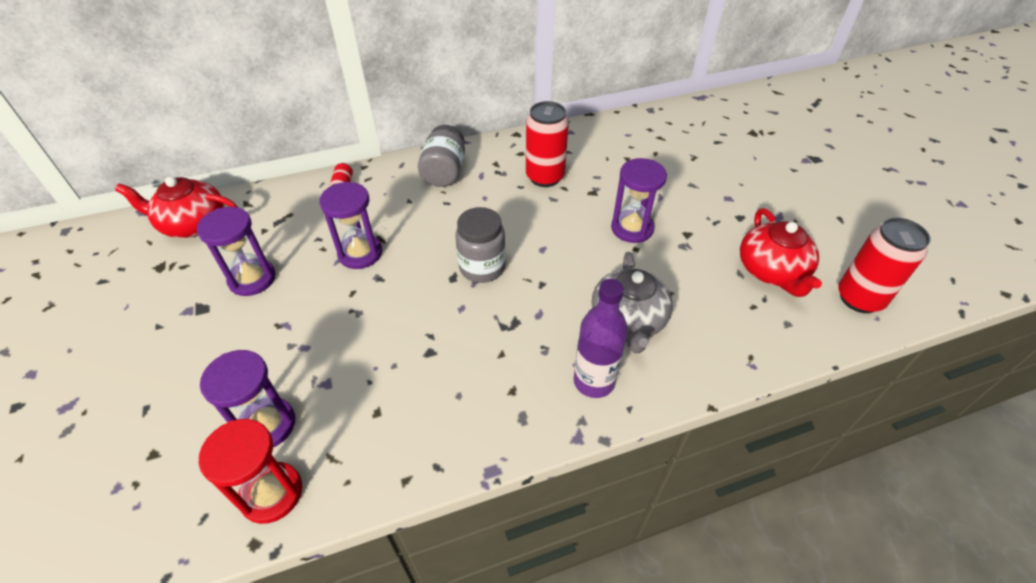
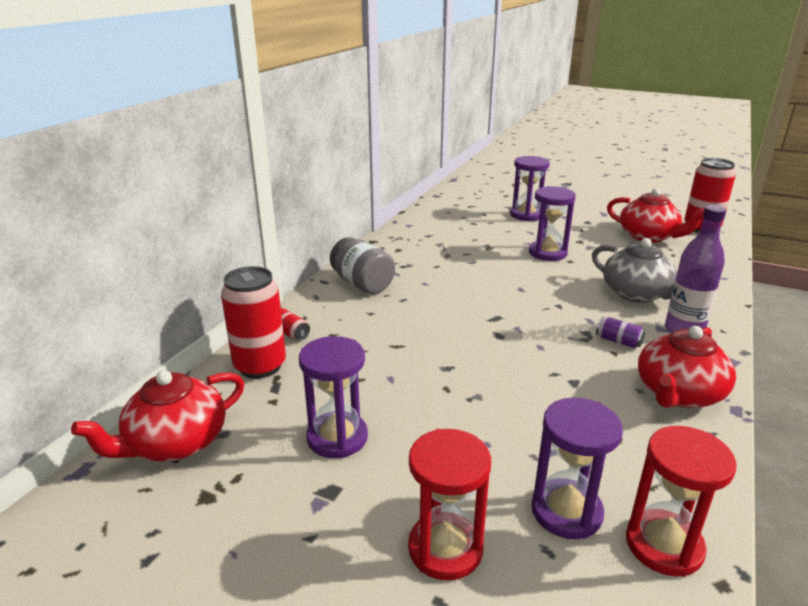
camera: 45 degrees left, 20 degrees down
(189, 386) = (445, 549): none -> red hourglass
(360, 253) = (400, 363): purple hourglass -> purple hourglass (526, 215)
(478, 422) = (678, 393): none -> red teapot
(482, 267) = (506, 319): grey jar -> none
(523, 348) = (618, 341): none -> purple can
(545, 177) = (442, 254): red can -> red can (260, 366)

